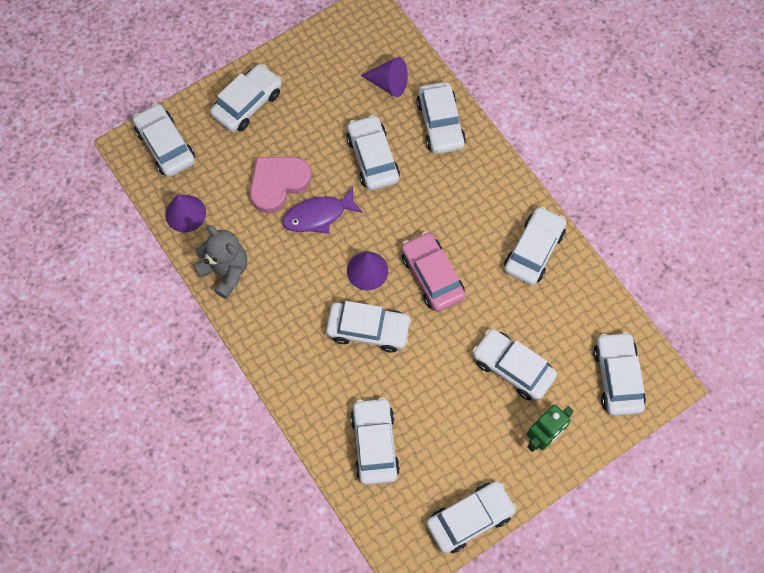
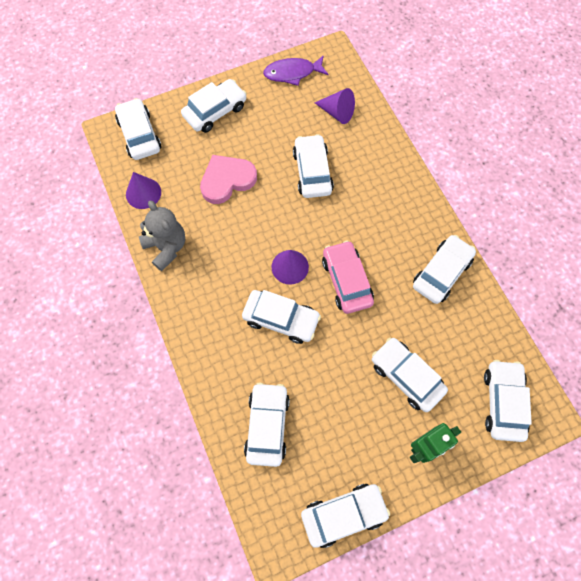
camera: 10 degrees right, 0 degrees up
(318, 215) = (256, 212): purple fish -> purple fish (292, 73)
(440, 124) = (376, 152): white car -> none

